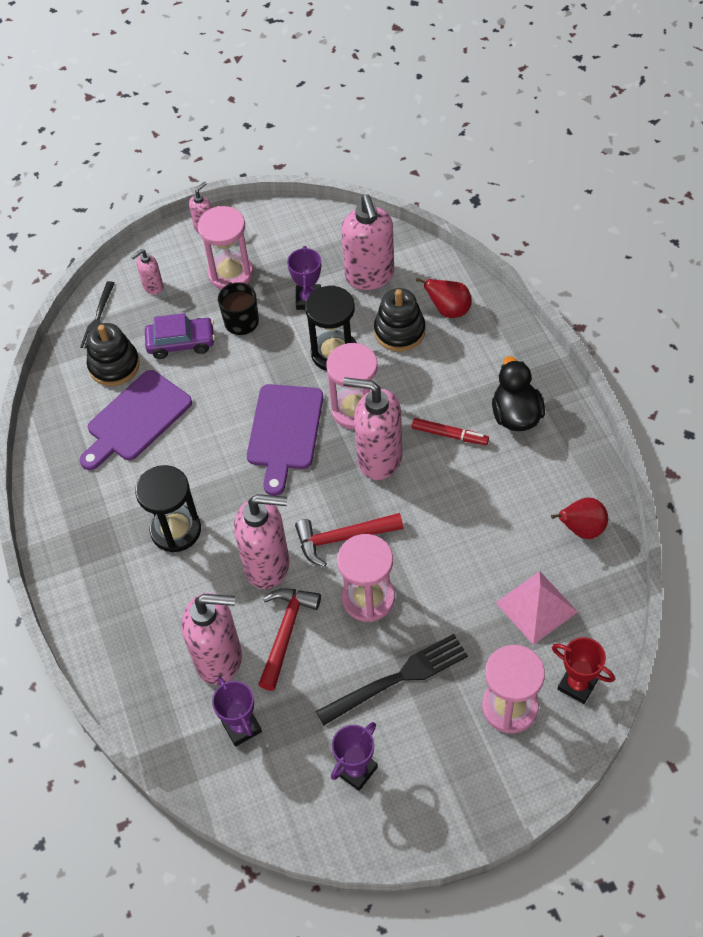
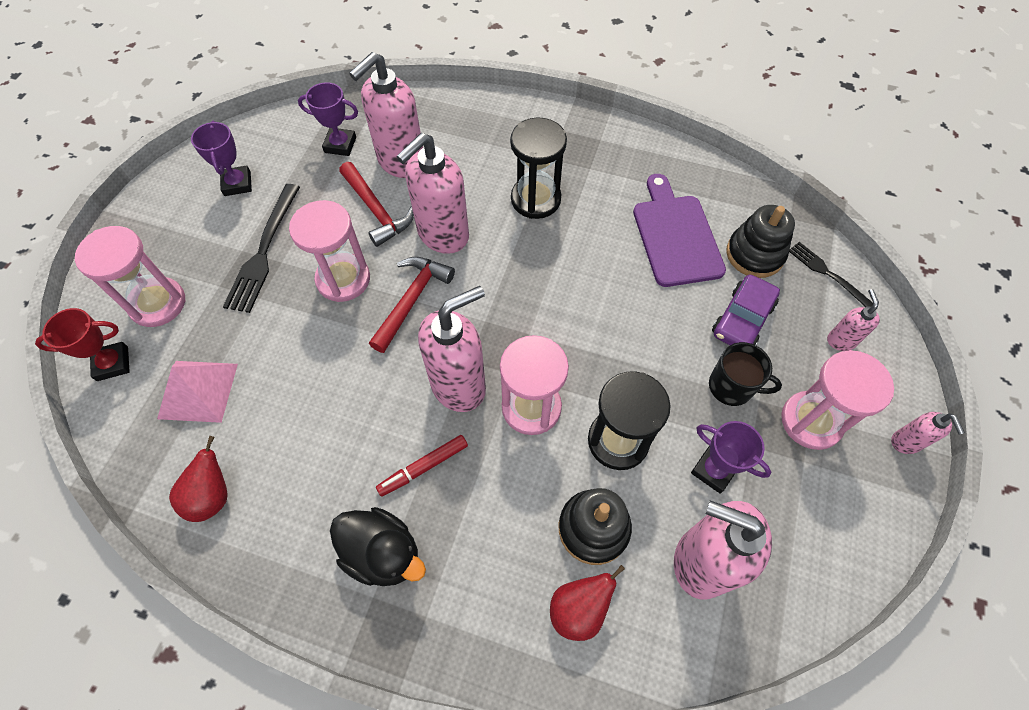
camera: 125 degrees right, 5 degrees up
(285, 431) = (560, 333): purple cutting board -> none

